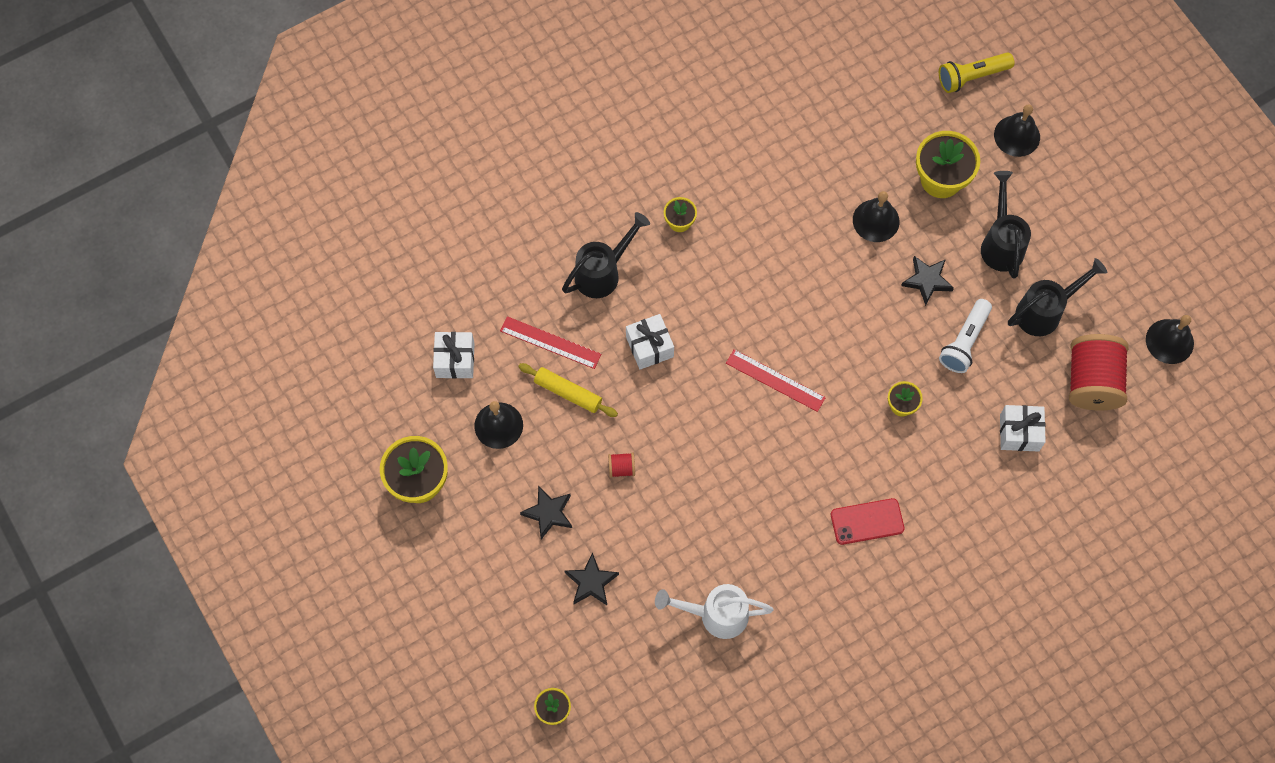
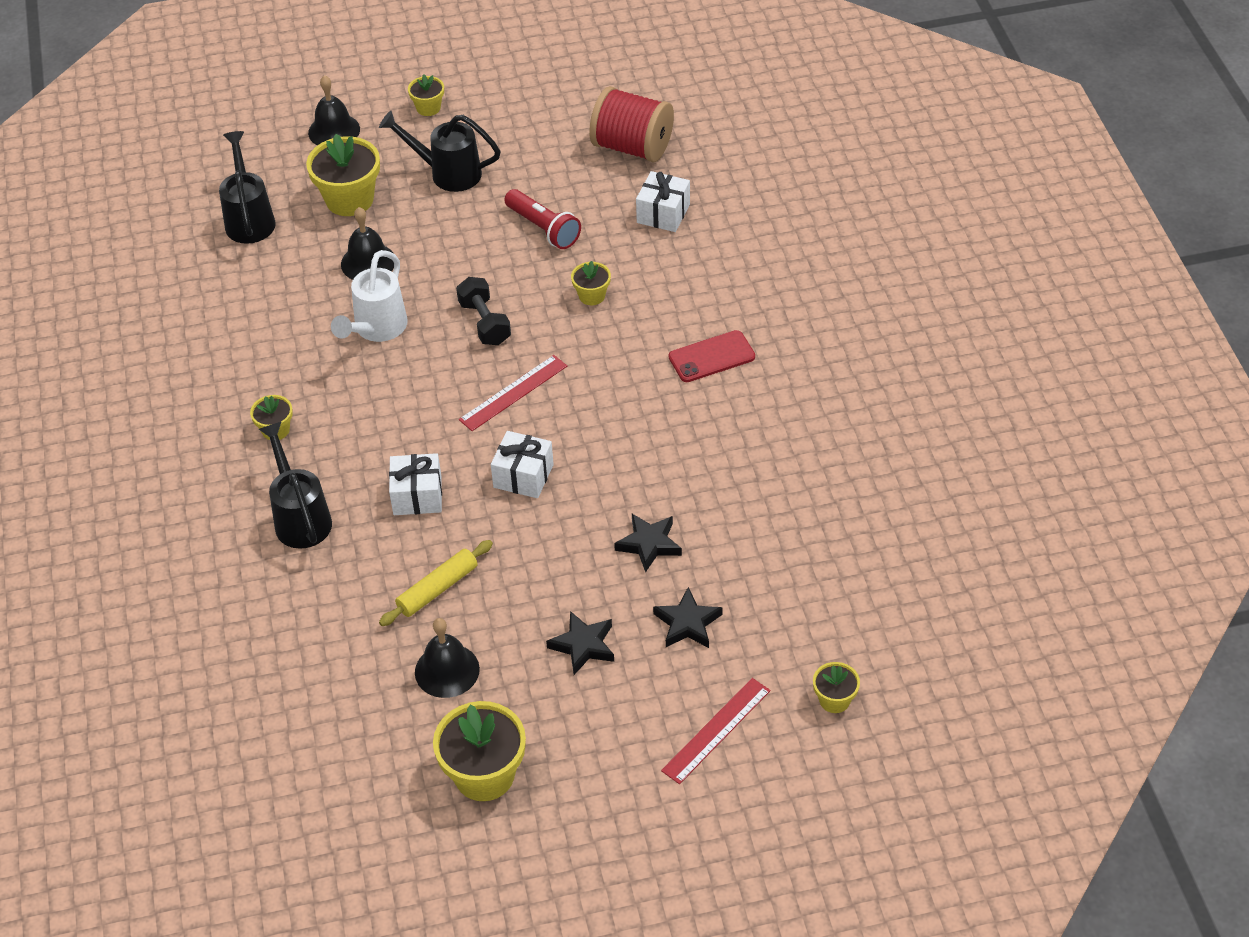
camera: 70 degrees left, 20 degrees down
(455, 360) = (338, 696): white gift -> white gift (523, 476)
(550, 342) = (364, 591): red ruler -> red ruler (716, 730)
(621, 468) = (557, 559): red spool -> none
(715, 615) = (770, 515): white watering can -> white watering can (376, 329)
(842, 333) = (484, 323): none -> black dumbbell
(867, 521) = (711, 357): red phone -> red phone turned 60 degrees clockwise
(927, 281) = (460, 240): black star -> black star (649, 544)
(964, 342) = (544, 229): white flashlight -> red flashlight
(971, 77) = (246, 147): yellow flashlight -> none
(1045, 311) = (539, 161): black watering can -> black watering can (249, 219)
(1074, 199) = (428, 108): none -> yellow flower pot
(1169, 341) = (615, 83): black bell -> none

